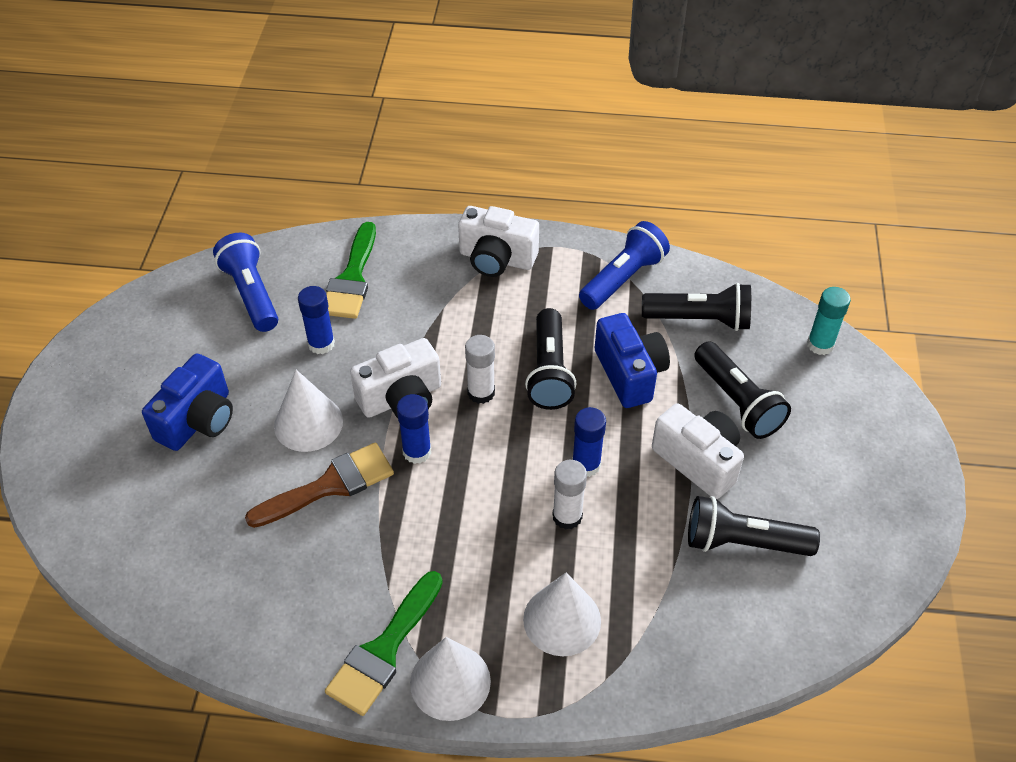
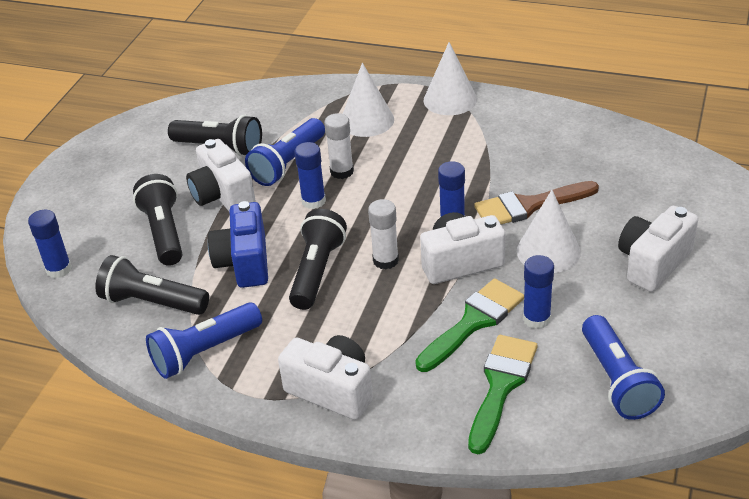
camera: 165 degrees left, 10 degrees down
(198, 420) = (653, 263): blue camera -> white camera
(384, 650) = (492, 116): green brush -> green brush (473, 322)
(640, 522) = (288, 164): none -> blue flashlight
(820, 345) = (58, 269): turquoise glue stick -> blue glue stick

